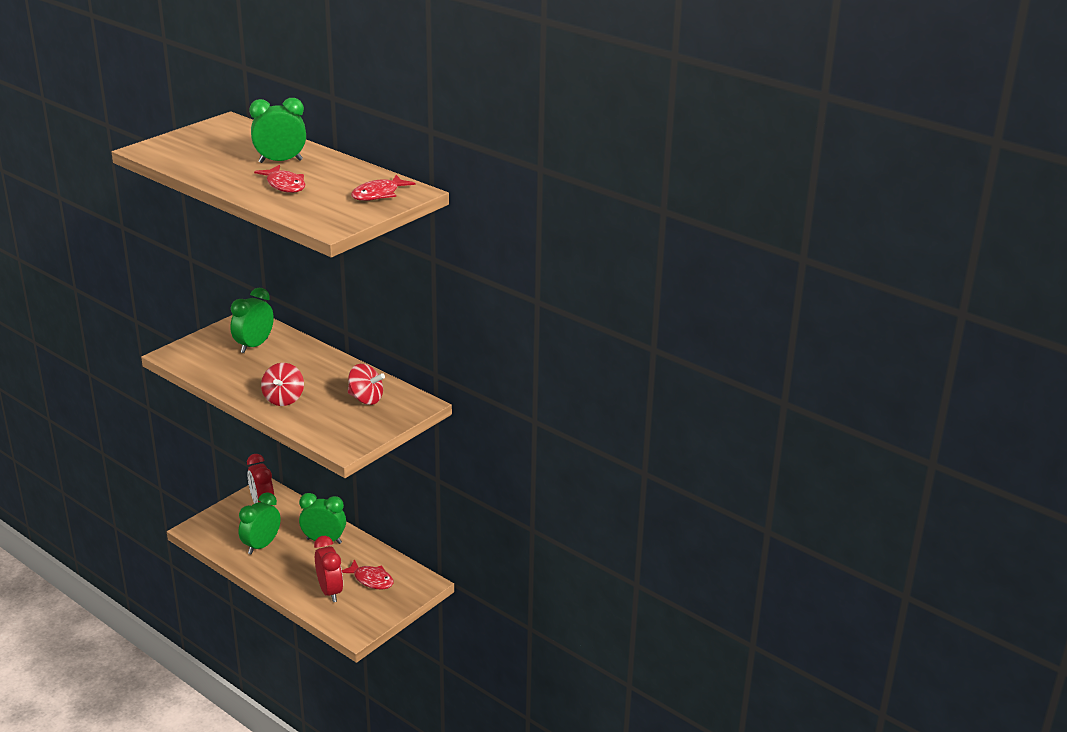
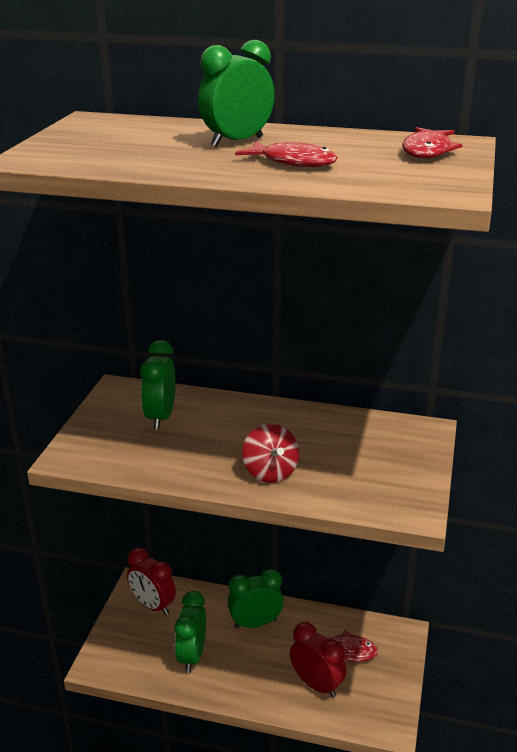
camera: 25 degrees left, 0 degrees up
(366, 399) = (363, 442): red spinning top -> none

